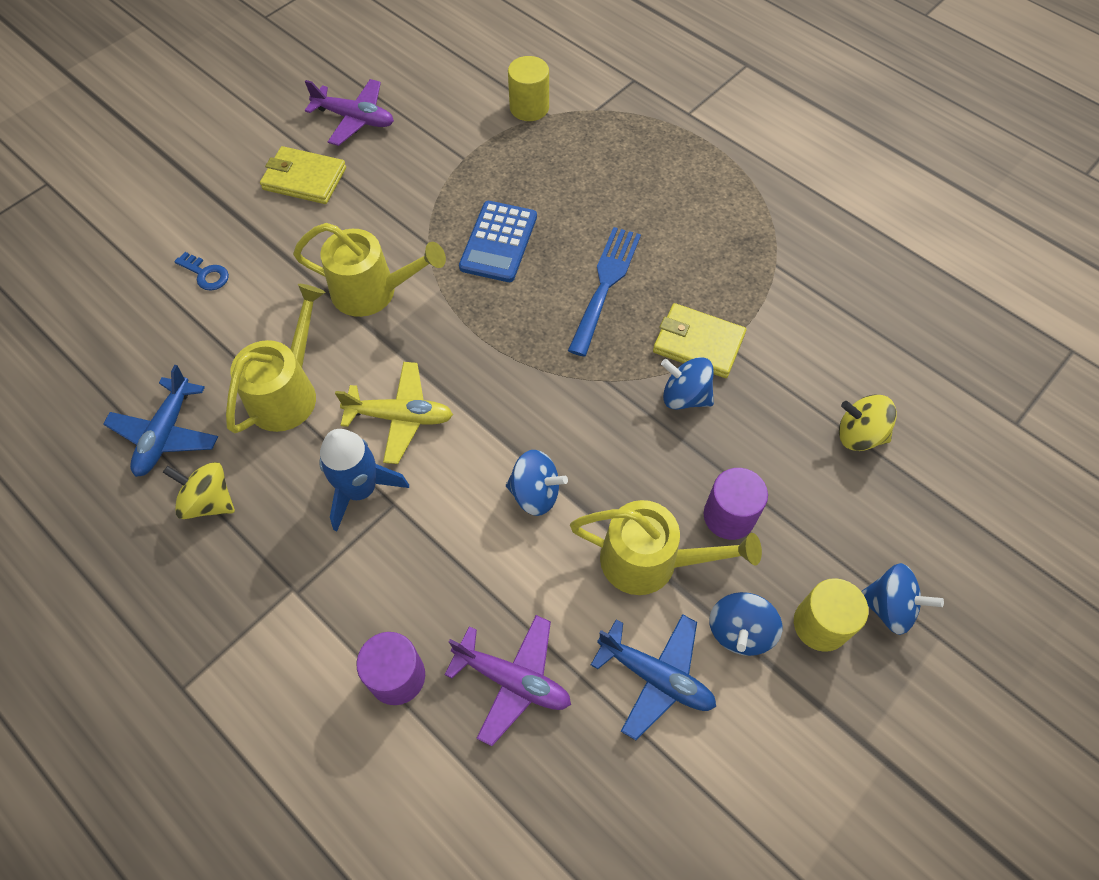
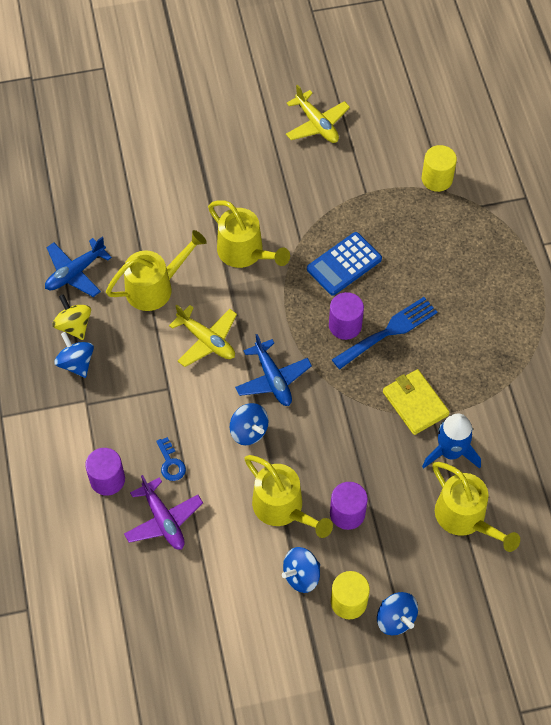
camera: 35 degrees right, 0 degrees up
(206, 274) = (157, 184): blue key -> blue key (170, 463)
(304, 179) = (256, 151): yellow wallet -> none
(355, 119) = (317, 124): purple plane -> yellow plane
(360, 490) = (156, 369): blue rocket -> blue rocket (450, 452)
(552, 305) = (345, 325): none -> purple cylinder
(655, 677) = (237, 567): blue plane -> blue plane (273, 379)
(685, 396) = (379, 430): blue spinning top -> blue spinning top (76, 363)
(859, 435) = (466, 518): yellow spinning top -> yellow watering can

